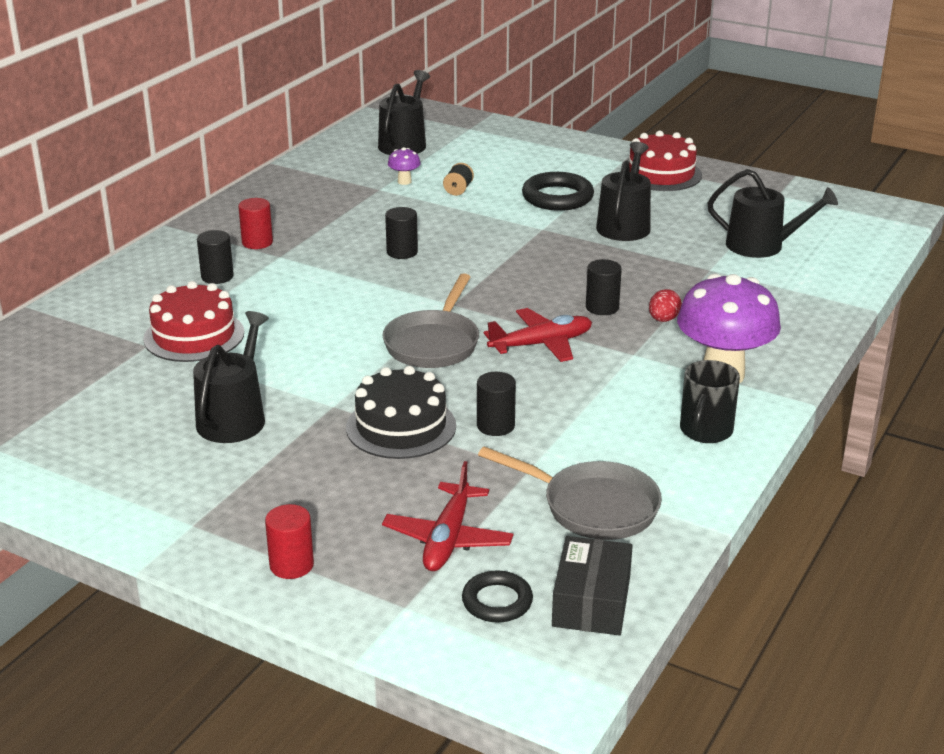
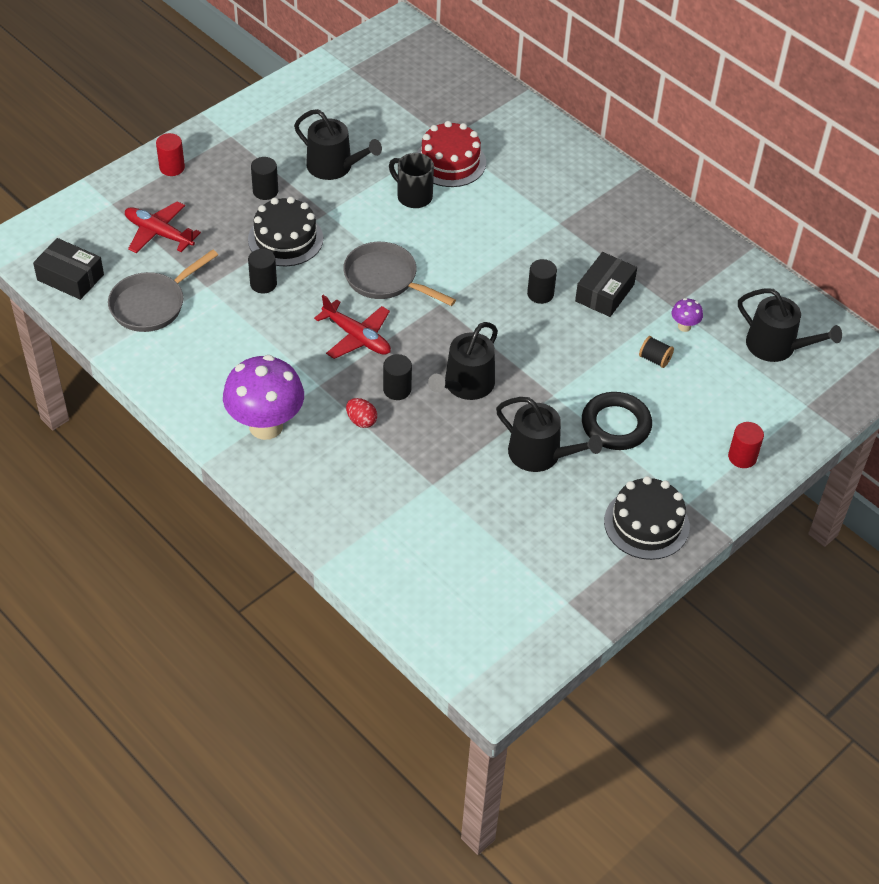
camera: 105 degrees right, 20 degrees up
(217, 276) = (537, 184): black cylinder -> black cylinder (265, 191)
(257, 242) = (589, 214): red cylinder -> red cylinder (742, 457)
(379, 221) = (604, 293): none -> black box
(497, 601) = (93, 240): black ring -> none
(541, 344) = (357, 337): red plane -> red plane turned 45 degrees counterclockwise
(661, 174) = (646, 524): red cake -> black cake
(705, 432) = (201, 388): black mug -> black mug (413, 196)
(762, 246) = (462, 540): black watering can -> black watering can (466, 385)

